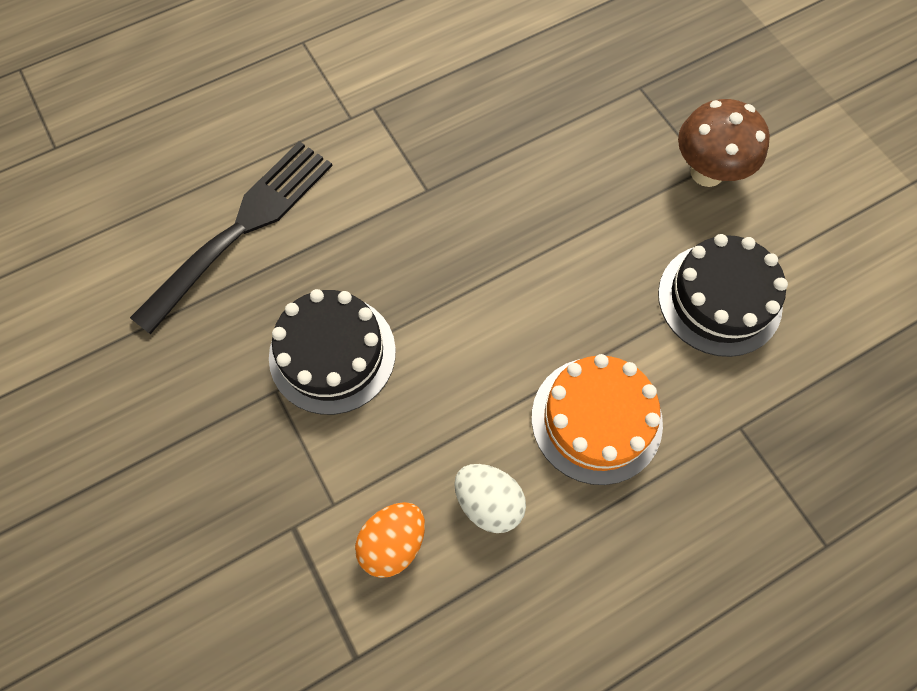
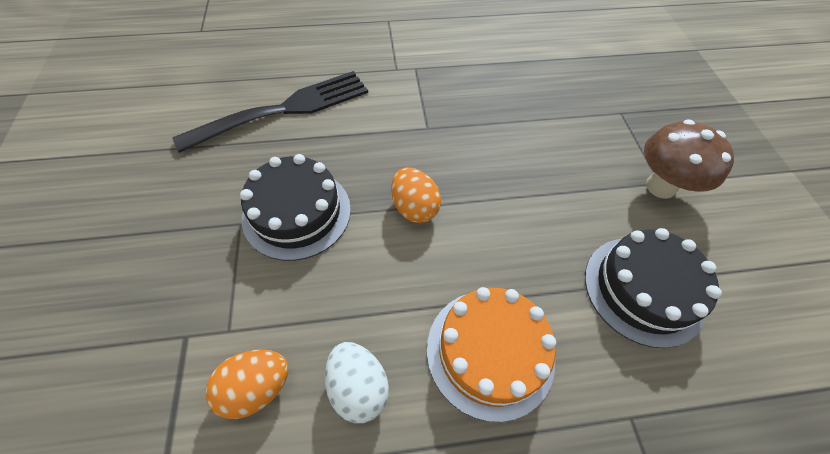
camera: 20 degrees right, 10 degrees down
(458, 298) = (414, 208): none -> orange egg

